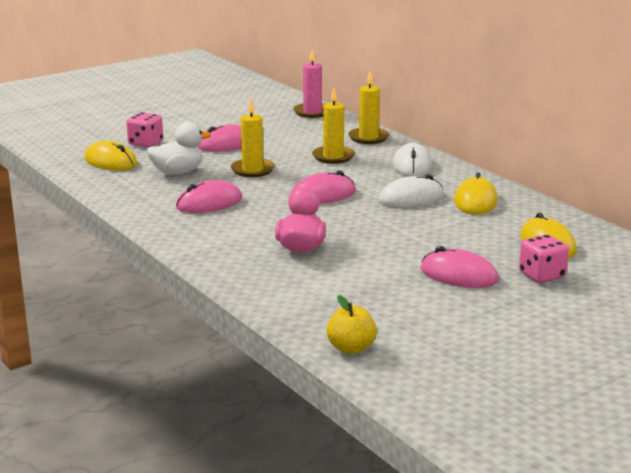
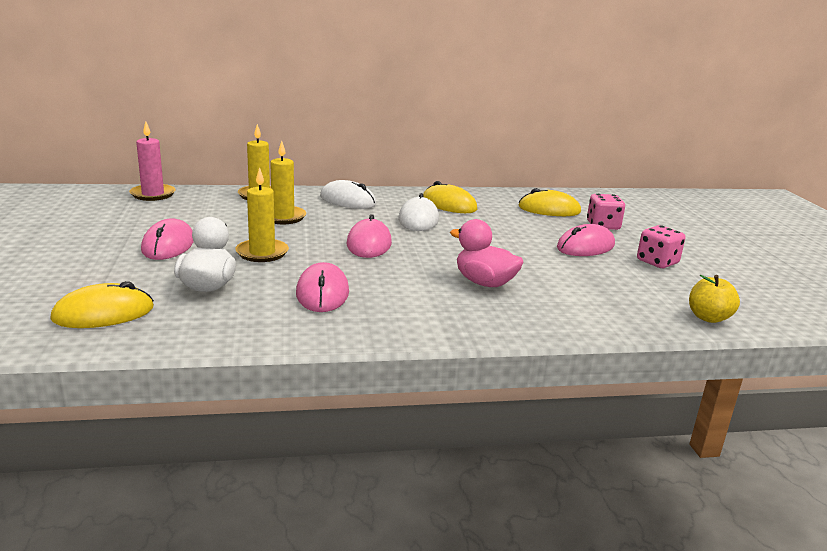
camera: 65 degrees left, 0 degrees up
(145, 143) = (81, 280): pink dice -> pink dice (657, 262)

